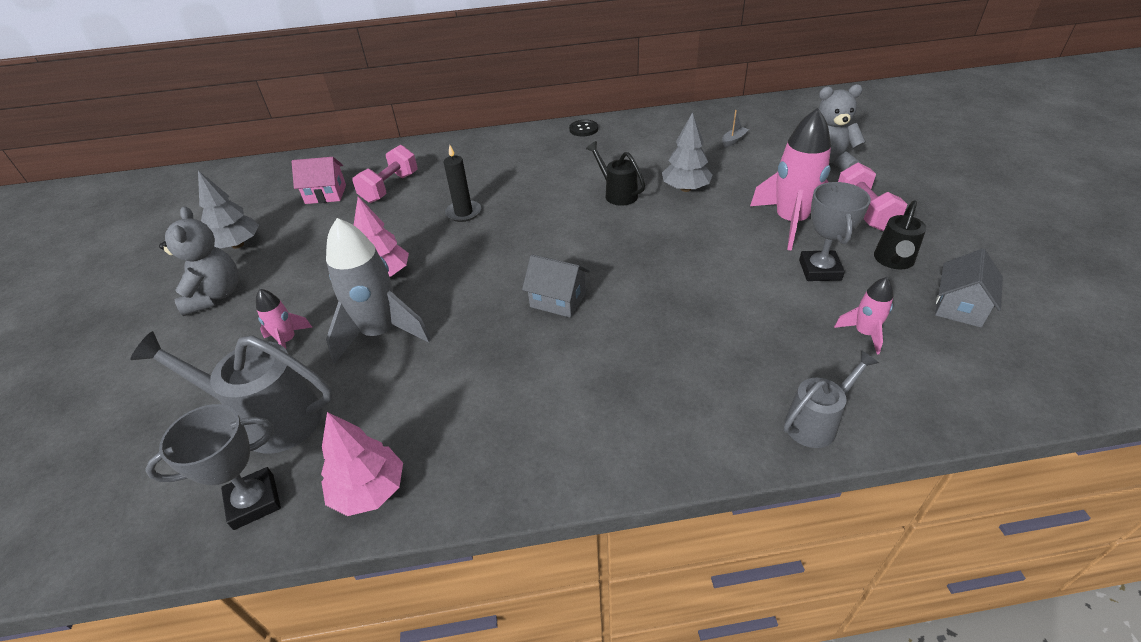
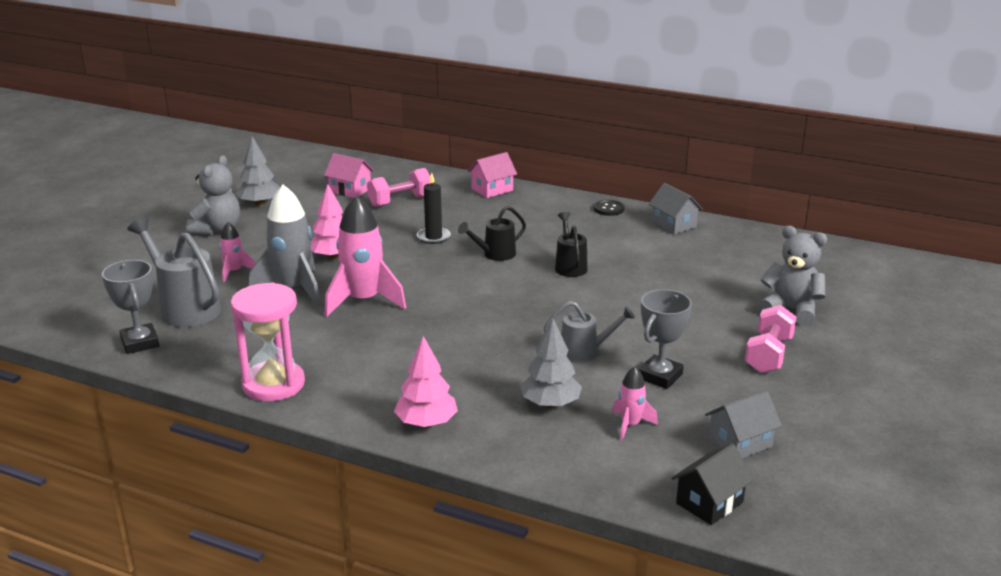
camera: 30 degrees right, 15 degrees down
(254, 501) = (140, 343): grey trophy -> grey trophy turned 60 degrees clockwise
(369, 491) = (202, 364): pink tree -> pink tree (426, 423)
(464, 146) = (492, 190): none -> pink house
(485, 473) = (273, 384): none -> pink hourglass
(558, 300) = (431, 316): grey house -> grey house (674, 224)
(685, 189) = (633, 282): grey tree -> grey tree (550, 404)
(733, 140) = (733, 262): grey boat -> none
(790, 222) = (687, 337): pink rocket -> pink rocket (363, 301)
(816, 422) = (513, 452): grey watering can -> grey watering can (585, 352)
(893, 261) = (734, 395): black watering can -> black watering can (495, 254)
(1025, 383) = (709, 503): none -> black house

